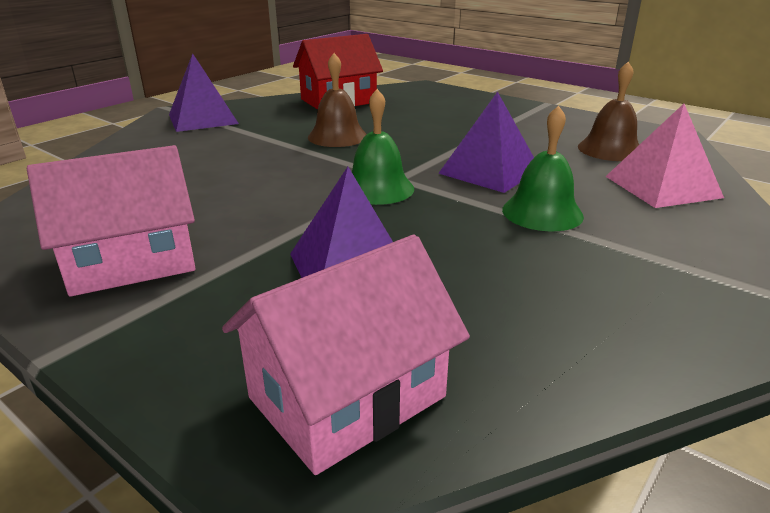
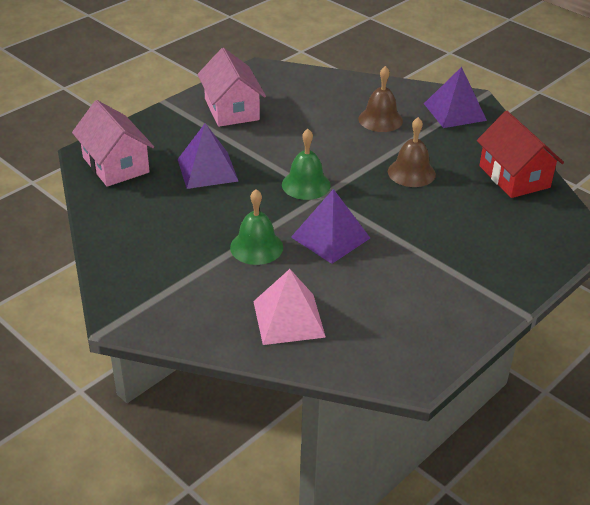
camera: 95 degrees right, 10 degrees up
(610, 149) = (373, 316): brown bell -> brown bell (380, 119)

